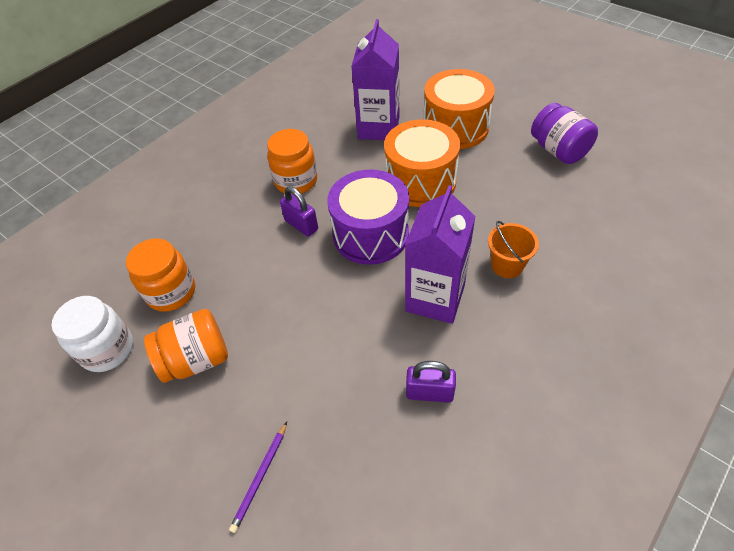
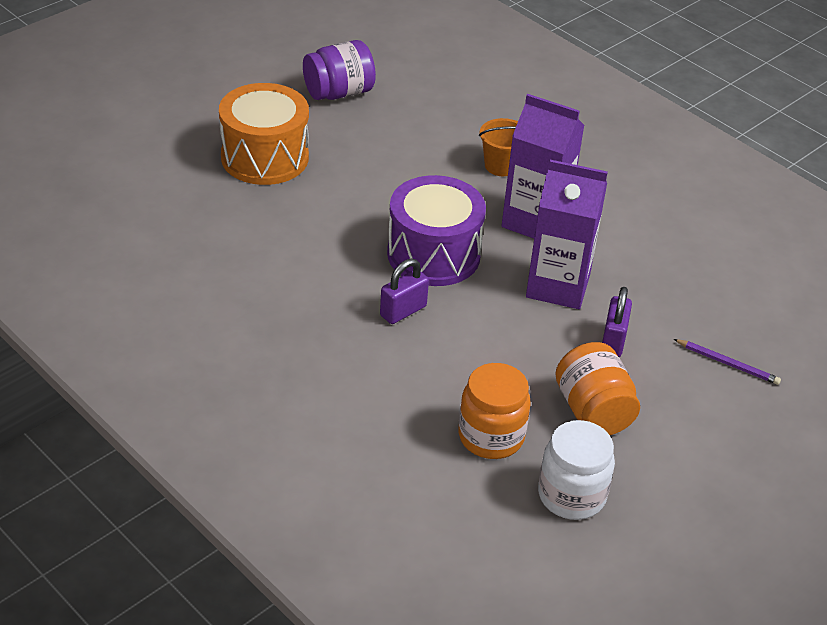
camera: 90 degrees left, 10 degrees down
(296, 181) = (318, 310): orange jar -> none
(378, 128) = (236, 222): purple carton -> purple carton (558, 286)
(420, 181) = (355, 202): orange drum -> none
(429, 393) = (644, 243): purple padlock -> purple padlock (613, 341)

